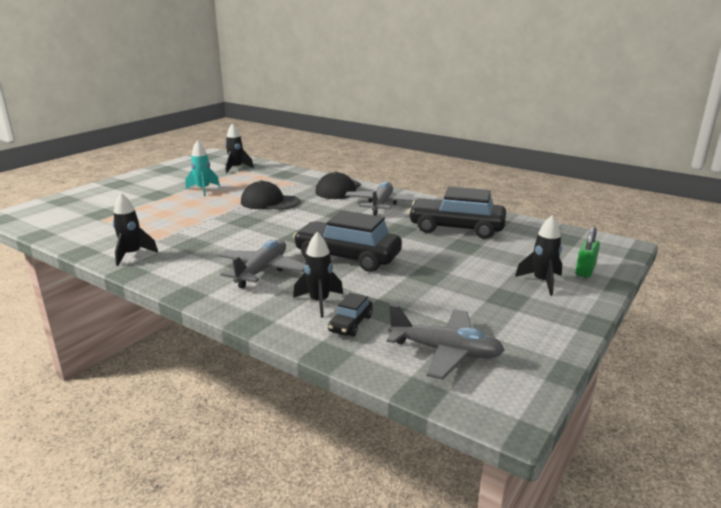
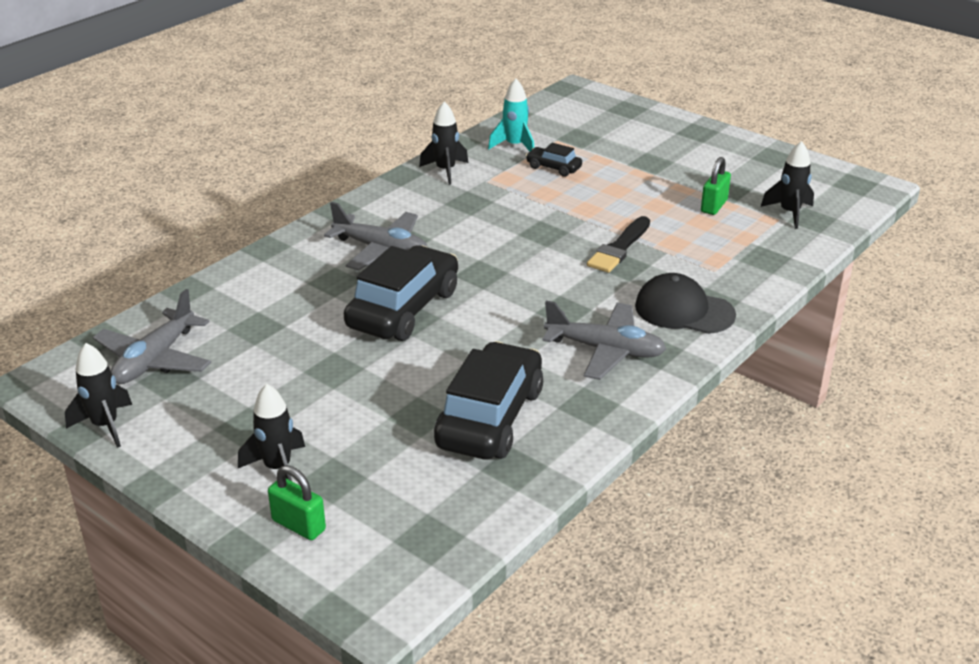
camera: 95 degrees right, 10 degrees up
(203, 190) = (674, 193): turquoise rocket -> turquoise rocket (515, 146)
(223, 182) = (714, 206): none -> green padlock
(269, 202) = (619, 248): black cap -> black brush
(319, 302) = (291, 286): black rocket -> black rocket (105, 425)
(350, 324) = (236, 304): black car -> black car (553, 168)

